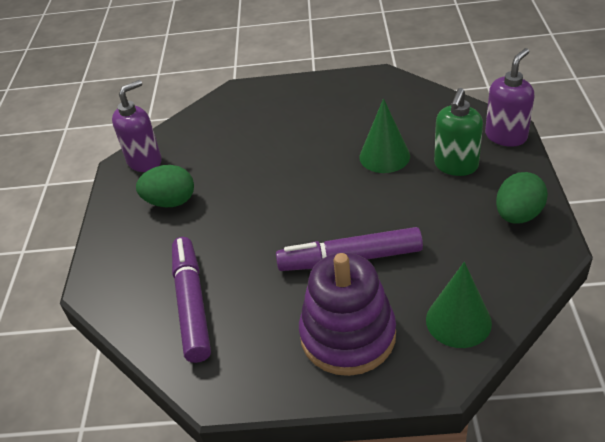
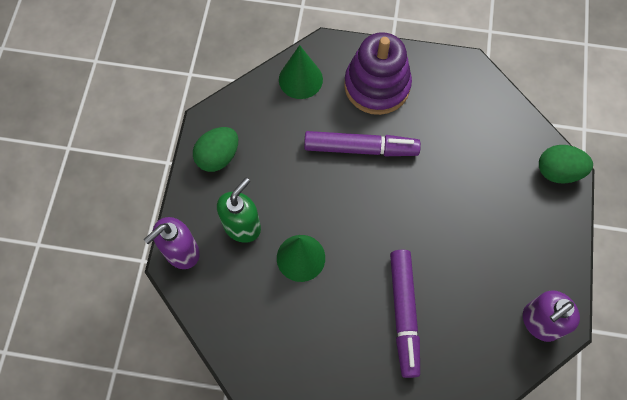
camera: 175 degrees left, 25 degrees up
(170, 202) = (509, 253): green egg -> green egg (558, 171)
(192, 304) = (486, 137): purple marker -> purple marker (404, 314)

